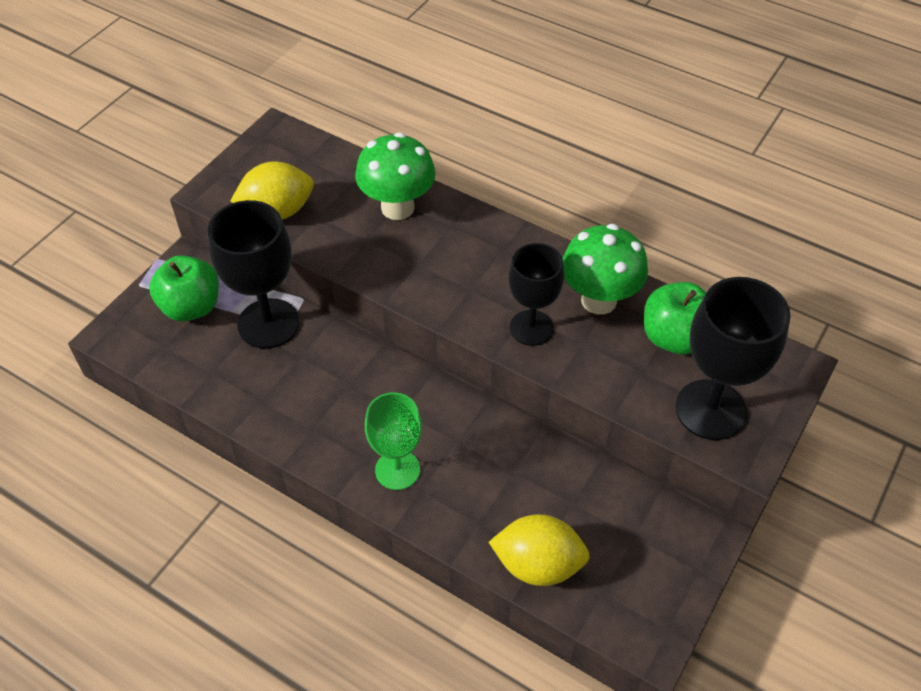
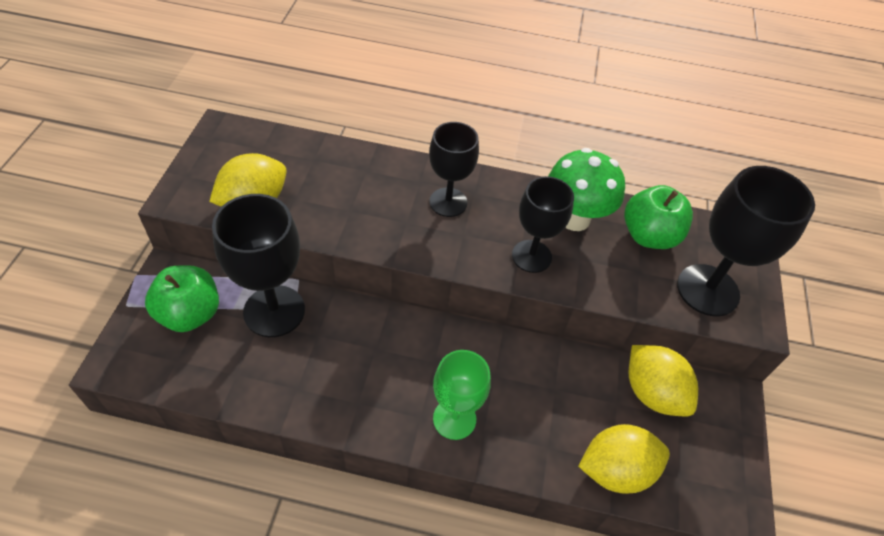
camera: 25 degrees left, 0 degrees up
(397, 208) = (366, 176): green mushroom -> none
(470, 253) = (448, 202): none -> black goblet
(617, 504) = (652, 393): none -> yellow lemon

